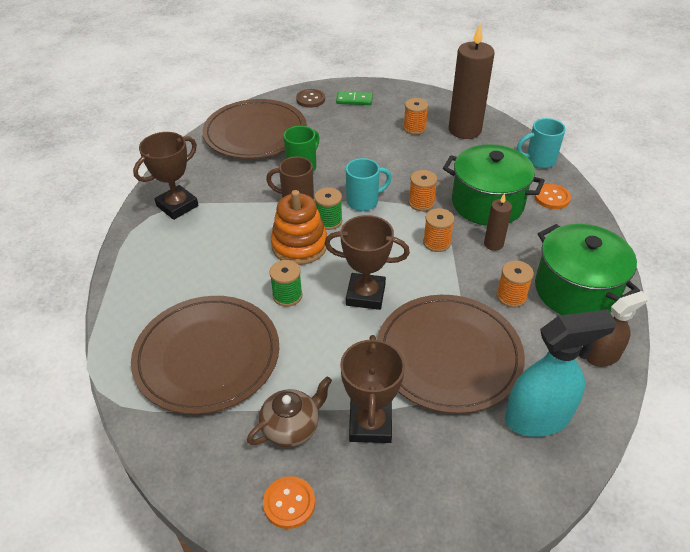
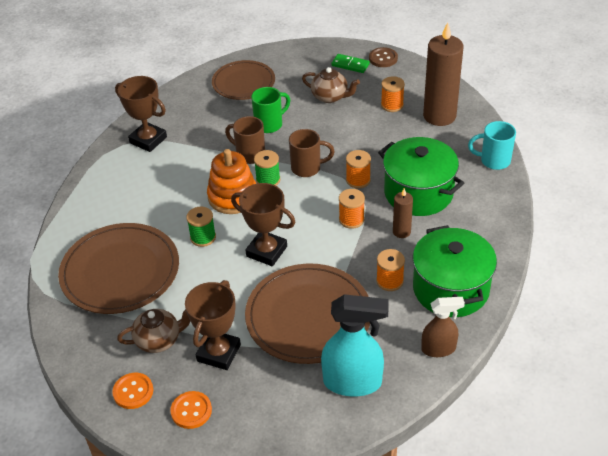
camera: 20 degrees right, 0 degrees up
(177, 206) = (148, 140): brown trophy -> brown trophy turned 60 degrees clockwise
(255, 133) = (243, 83): brown plate -> brown plate, size x0.65
(310, 99) = (309, 57): brown button -> brown button (383, 58)
(350, 131) = (330, 97): none -> brown teapot
(363, 201) = (307, 168): turquoise mug -> brown mug
(552, 198) = (483, 200): orange button -> orange button (191, 411)

